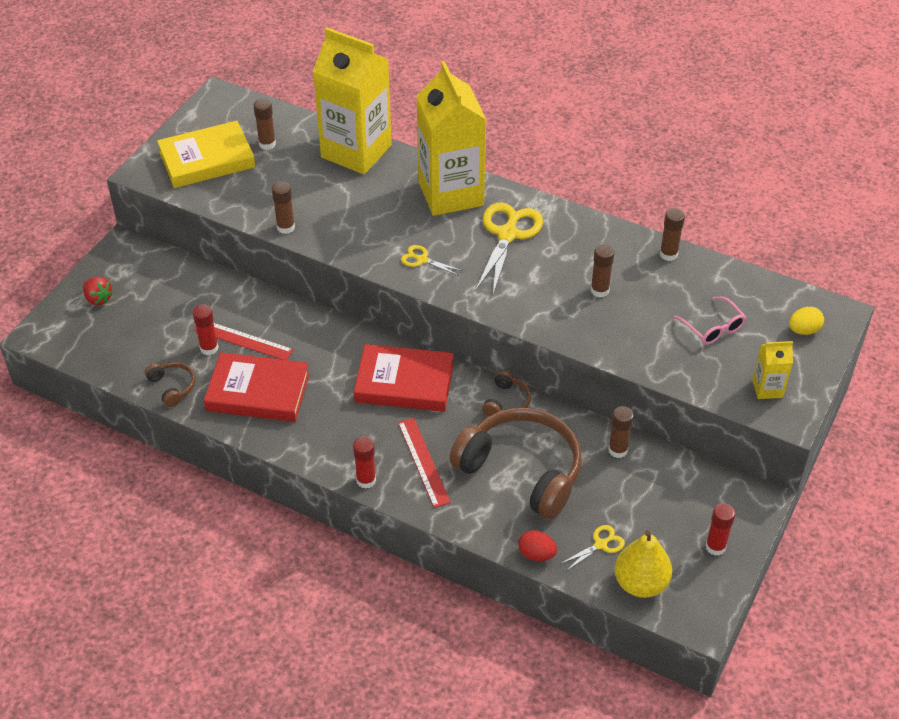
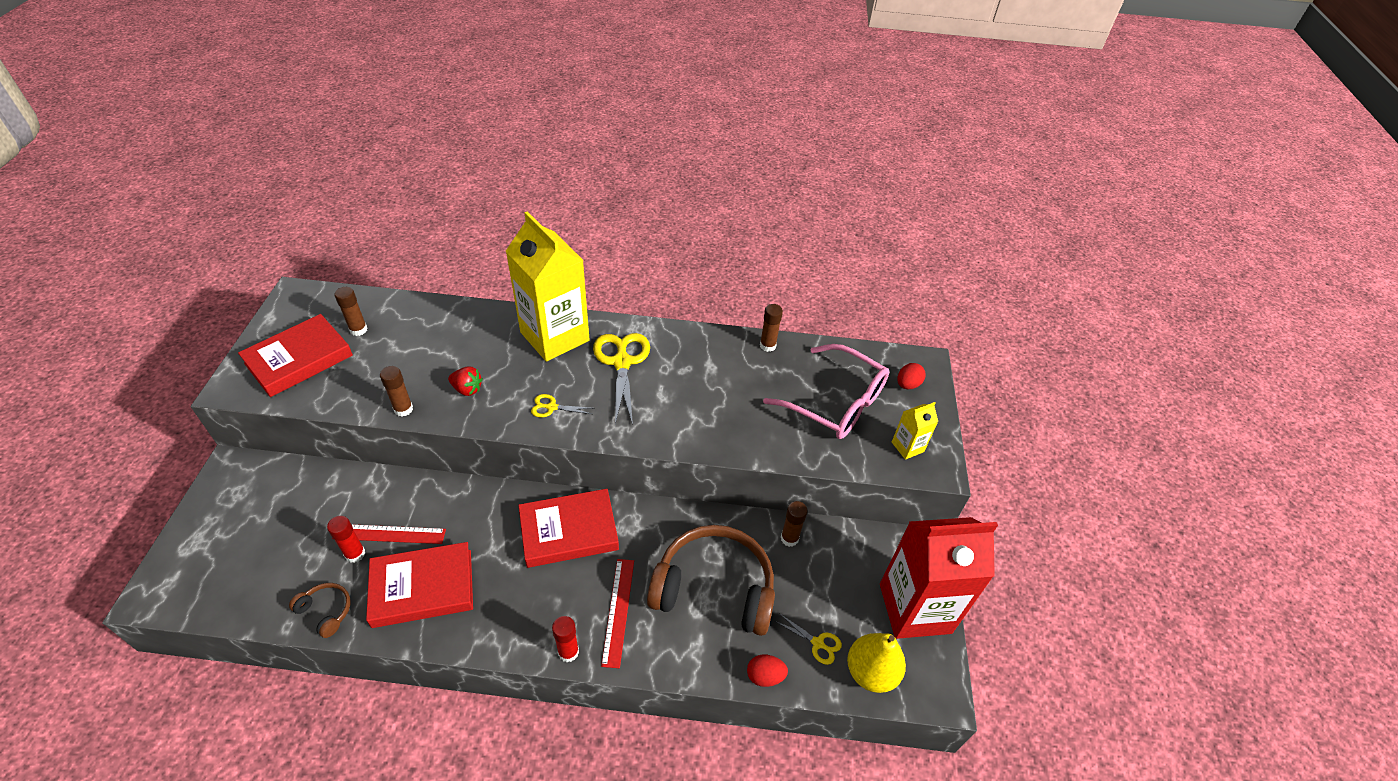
camera: 25 degrees left, 0 degrees up
(98, 299) = (214, 534): red strawberry -> red strawberry (467, 389)
(207, 159) = (299, 359): yellow book -> red book
(356, 151) = (450, 317): yellow carton -> none
(423, 462) = (618, 611): red ruler -> red ruler turned 45 degrees clockwise
(506, 402) = (672, 521): brown headphones -> none
(599, 290) = (725, 394): brown glue stick -> none
(600, 544) = (817, 643): yellow scissors -> yellow scissors turned 90 degrees clockwise
(713, 328) = (836, 403): pink glasses -> pink glasses, size x1.98
(715, 547) = (915, 608): red glue stick -> red carton
(803, 330) = (907, 384): yellow egg -> red egg

